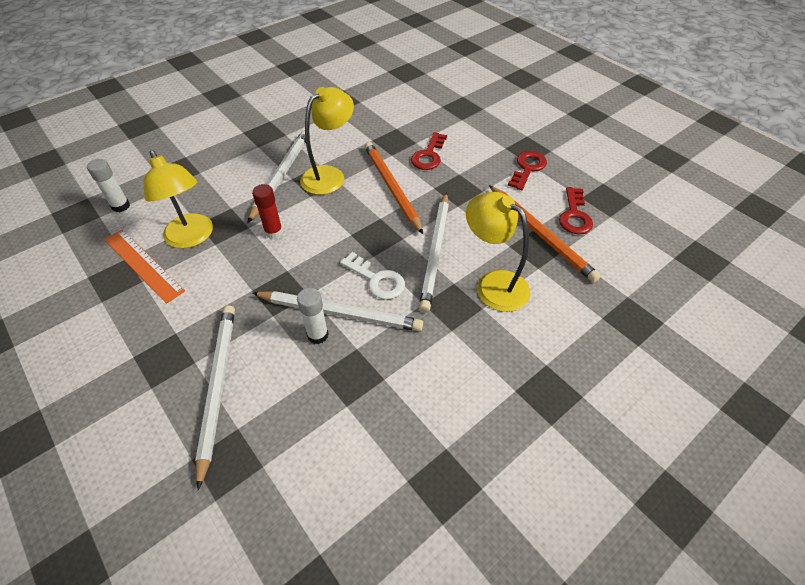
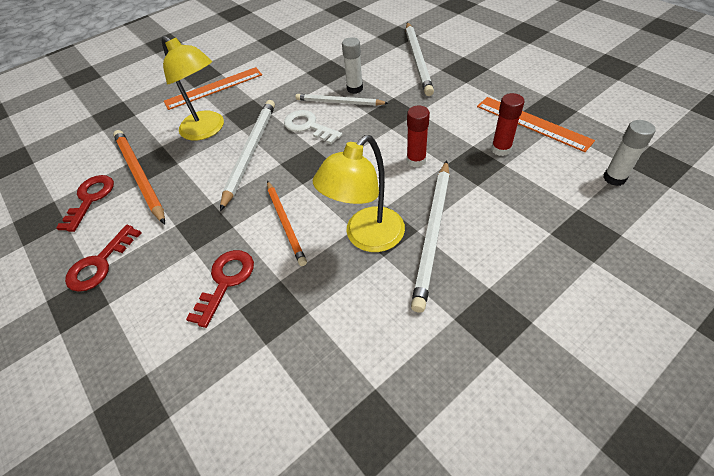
camera: 175 degrees left, 0 degrees up
(192, 238) = (501, 149): yellow lamp -> red glue stick
(340, 313) = (339, 102): white pencil -> white pencil, size x0.66
(391, 187) = (285, 223): orange pencil -> orange pencil, size x0.66
(514, 358) = (214, 88): none -> orange ruler

